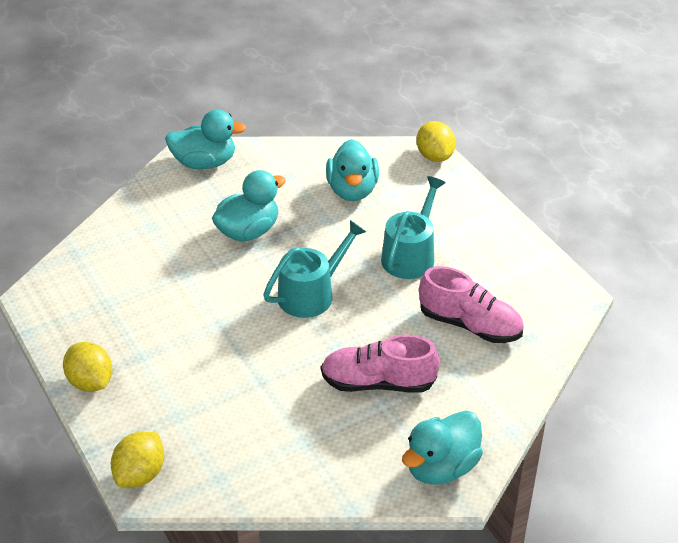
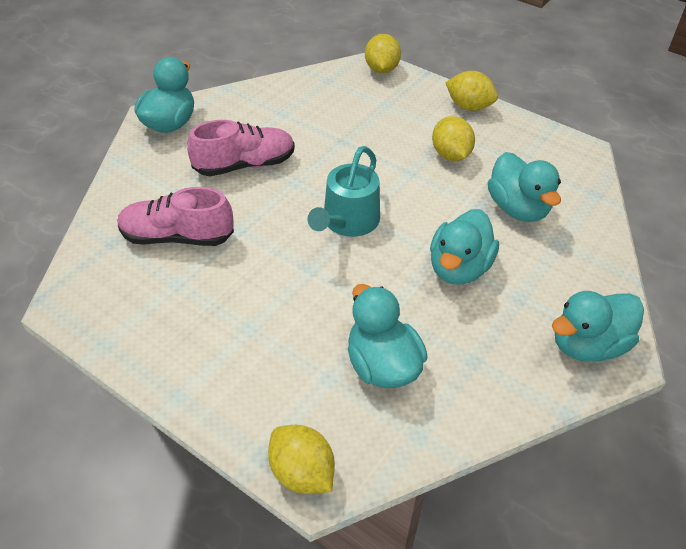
camera: 155 degrees right, 5 degrees up
(155, 261) = (518, 208): none -> turquoise duck
(165, 330) = (450, 155): none -> yellow lemon
(410, 255) = (268, 295): turquoise watering can -> none

